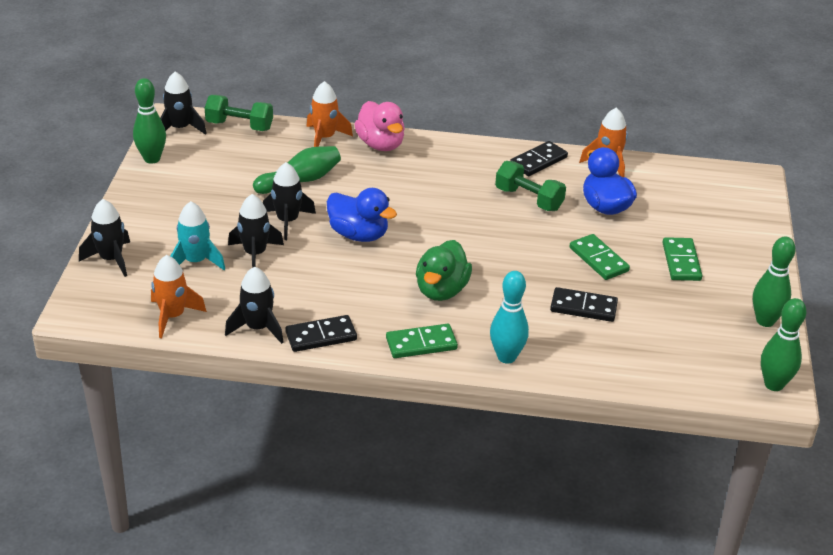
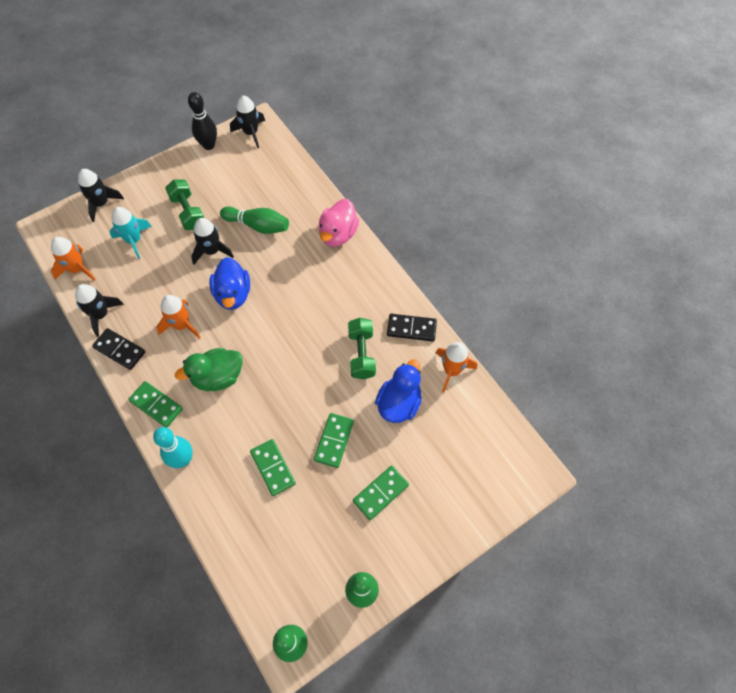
camera: 50 degrees right, 25 degrees up
(152, 159) = (208, 145): green bowling pin -> black bowling pin
(239, 126) = (283, 155): green dumbbell -> green dumbbell (188, 212)
(255, 254) = (166, 261): black rocket -> none
(325, 138) = (314, 203): orange rocket -> orange rocket (181, 325)
(583, 307) = (272, 468): black domino -> green domino

